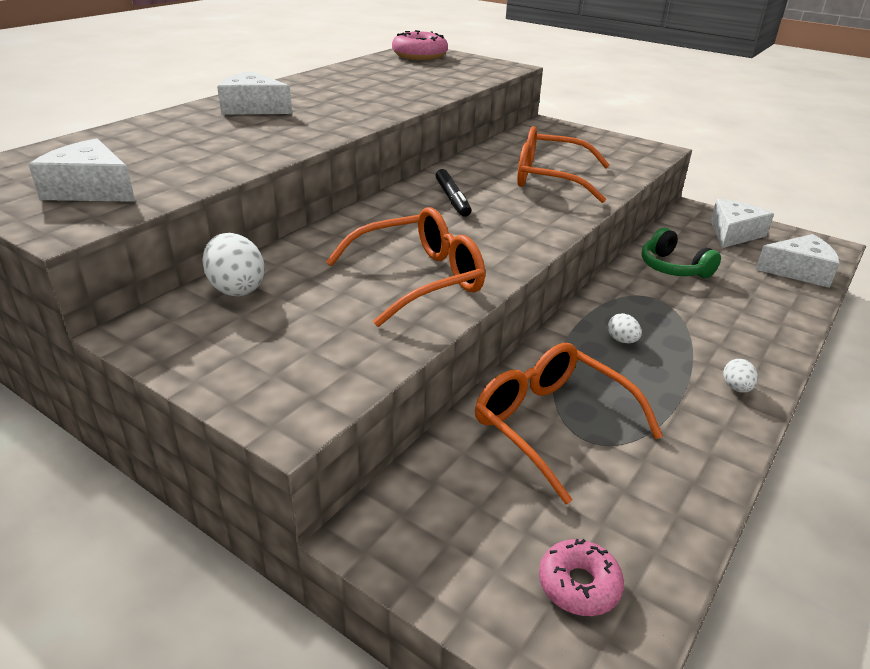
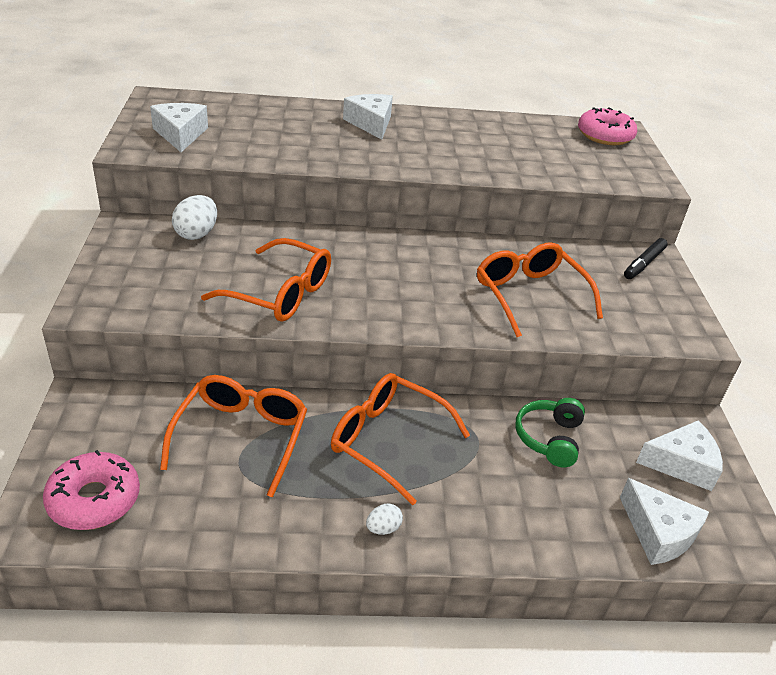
camera: 50 degrees right, 5 degrees up
(452, 199) = (421, 263): black marker -> black marker (644, 263)
(579, 585) = (94, 499): pink donut -> pink donut, size x1.58
(622, 340) = (387, 440): white egg -> orange glasses

